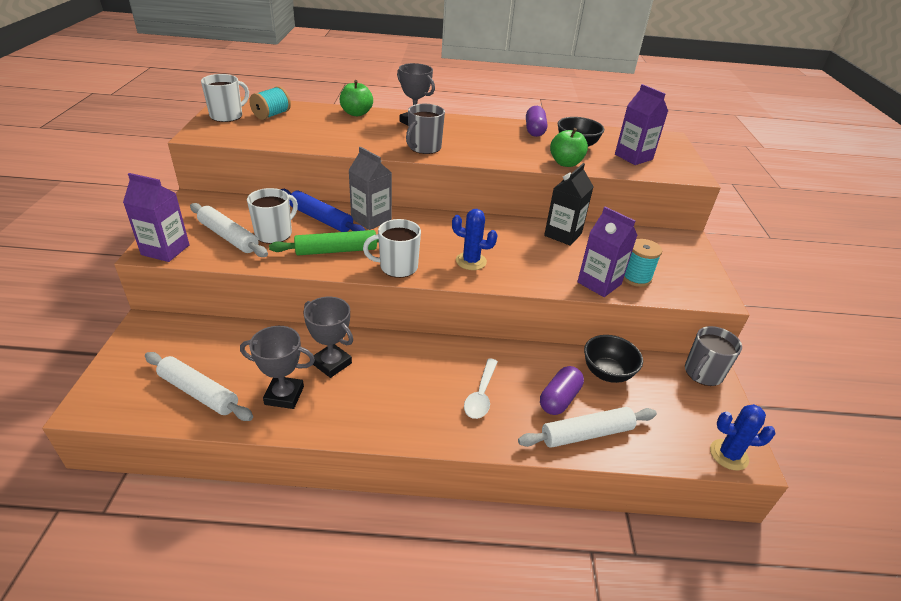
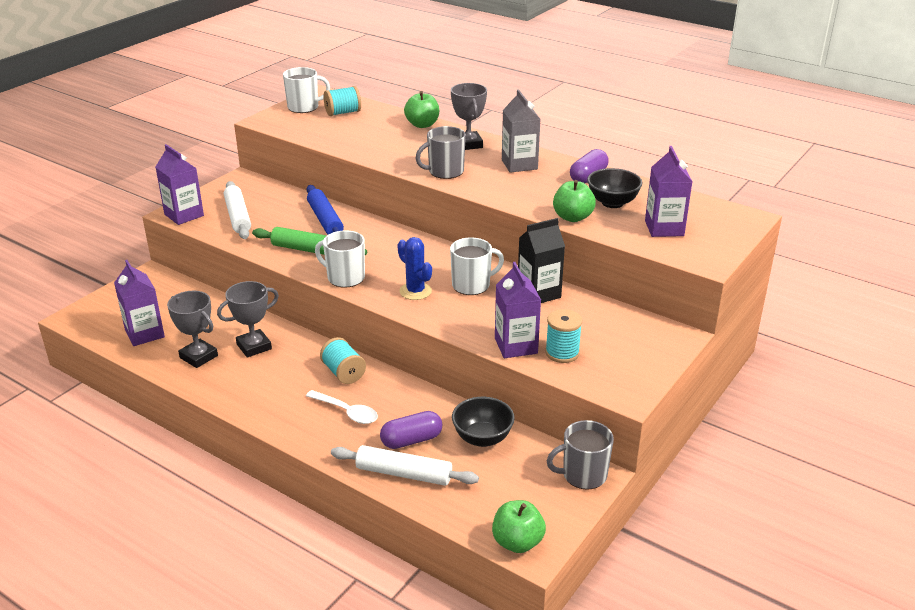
camera: 35 degrees right, 5 degrees down
(198, 392) = (144, 334): white rolling pin -> purple carton
(274, 234) = (275, 223): white mug -> white mug (472, 285)
(331, 363) = (254, 346): grey trophy -> grey trophy turned 75 degrees clockwise
(371, 219) = (368, 231): grey carton -> grey carton (519, 164)
(440, 358) = (343, 373): none -> turquoise spool
(481, 395) = (347, 412): white spoon -> white spoon turned 105 degrees counterclockwise
(728, 455) = (517, 542): blue cactus -> green apple

